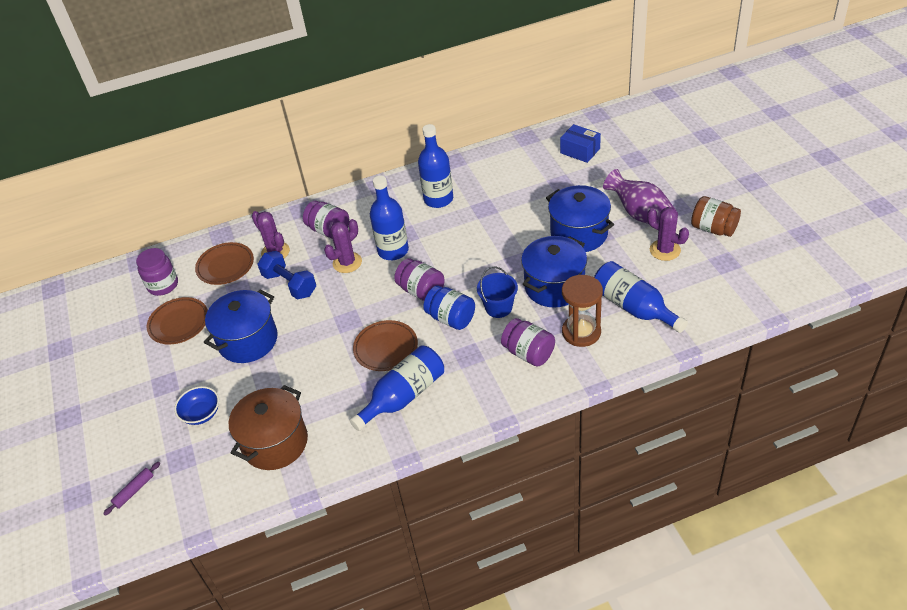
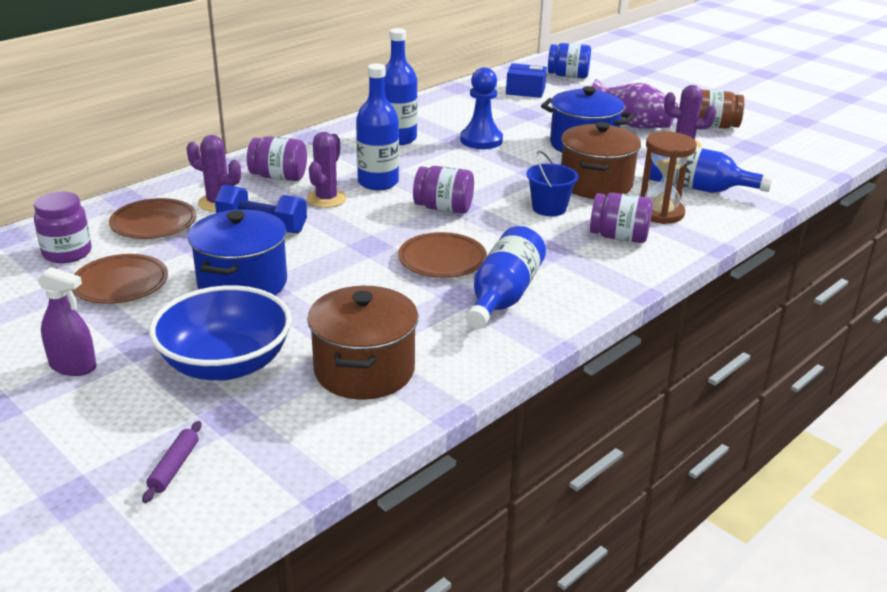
camera: 30 degrees left, 15 degrees down
(121, 392) = (73, 366): none -> purple spray bottle
(201, 414) = (226, 364): blue bowl -> blue bowl, size x1.97
(451, 318) = (501, 224): blue jar -> blue jar (568, 76)
(500, 212) = (481, 140): none -> blue pawn
(554, 286) = (595, 184): blue pot -> brown pot

